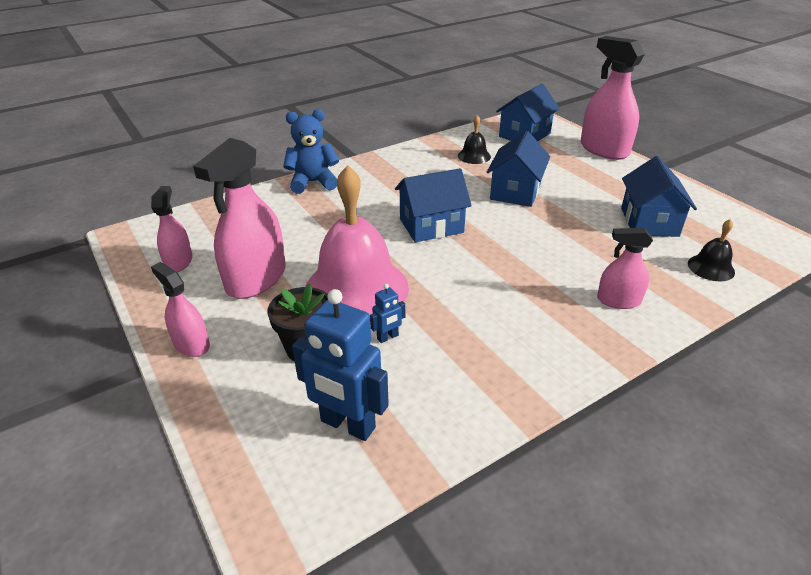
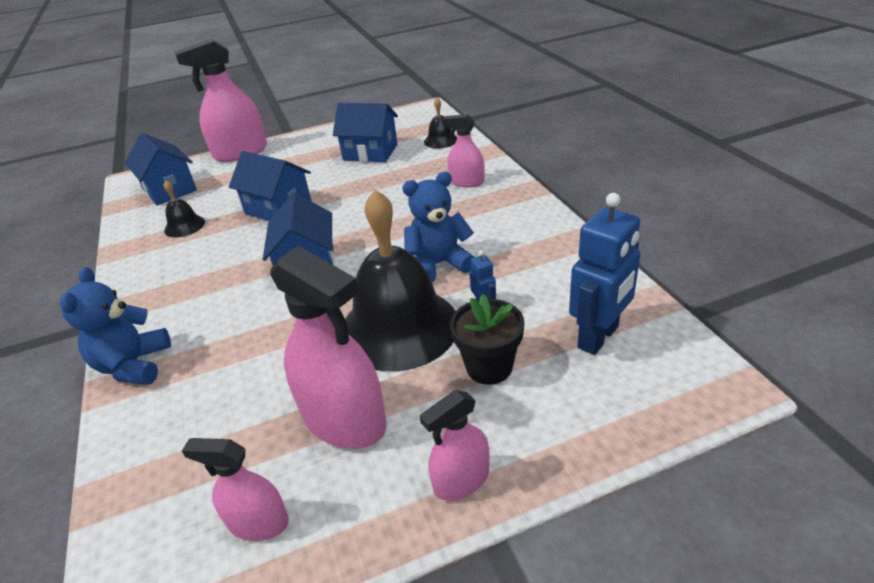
camera: 75 degrees left, 0 degrees up
(356, 289) = (399, 327): pink bell -> black bell
(450, 300) = (438, 264): none -> blue teddy bear
(618, 300) = (467, 182): pink spray bottle -> pink spray bottle turned 90 degrees clockwise

